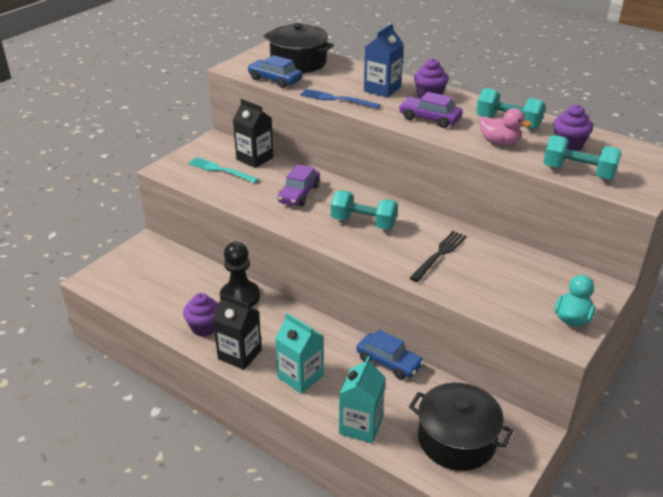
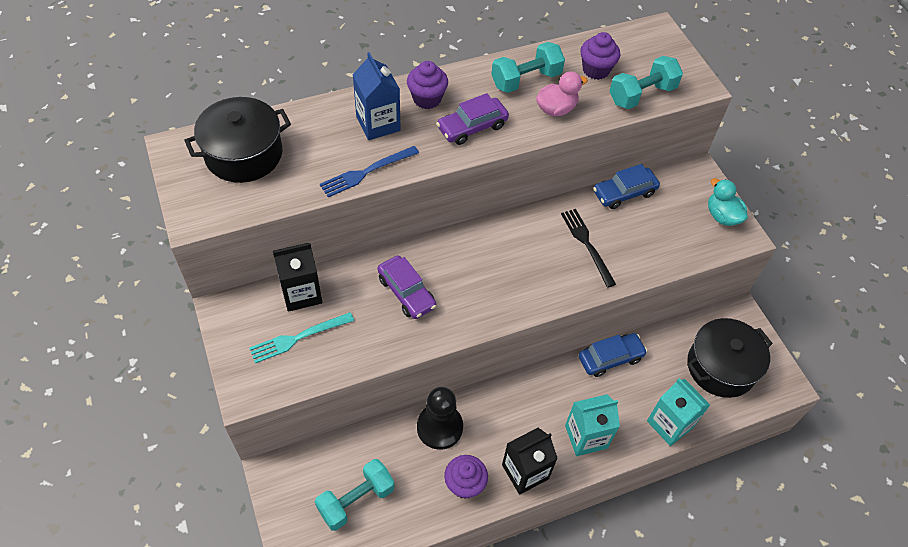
camera: 60 degrees left, 20 degrees up
(275, 80) = (268, 198): blue car -> blue car (624, 193)
(363, 222) = (498, 269): turquoise dumbbell -> turquoise dumbbell (356, 500)

